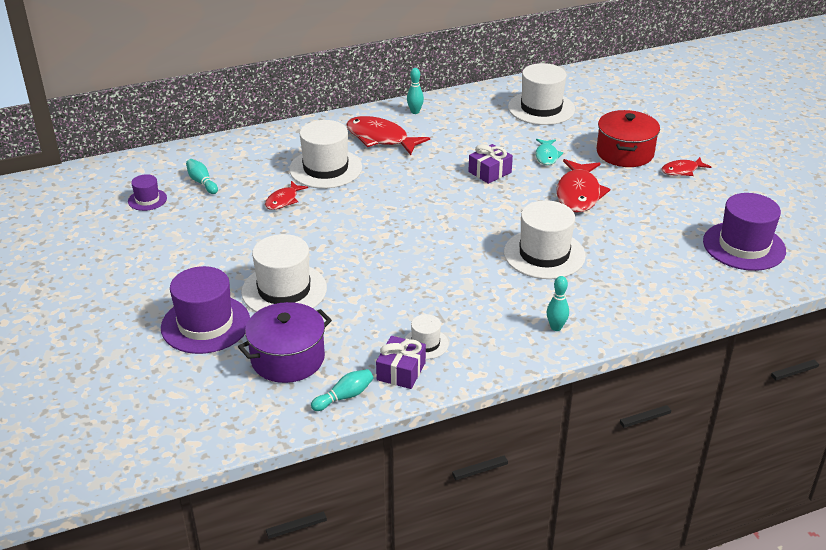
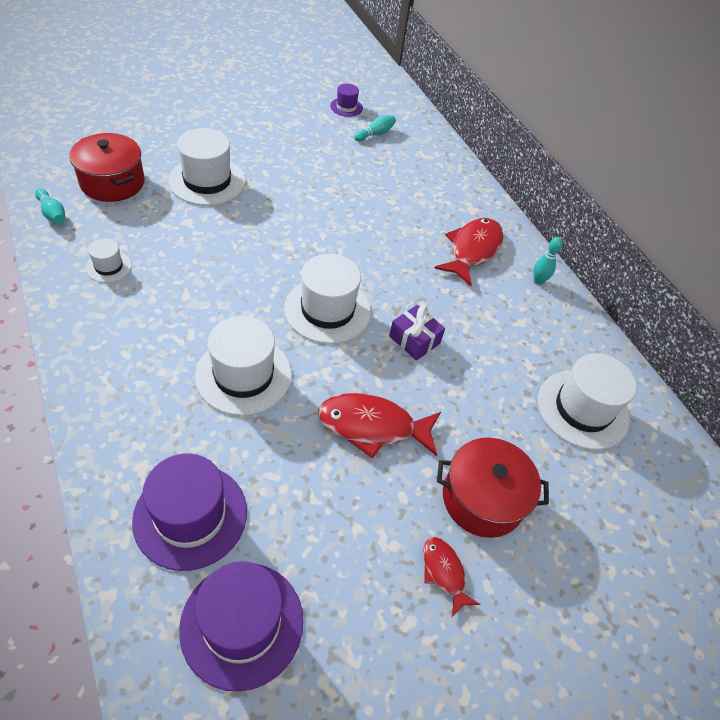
camera: 80 degrees right, 15 degrees up
(205, 324) = (168, 140): purple hat -> purple hat (190, 515)
(283, 200) = (348, 181): red fish -> none
(287, 358) = (112, 182): purple pot -> red pot
(325, 168) = (407, 208): white hat -> white hat (327, 310)
(401, 371) = (74, 248): purple gift -> none
(546, 156) = (459, 401): turquoise fish -> none
(556, 327) = (108, 370): turquoise bowling pin -> none

